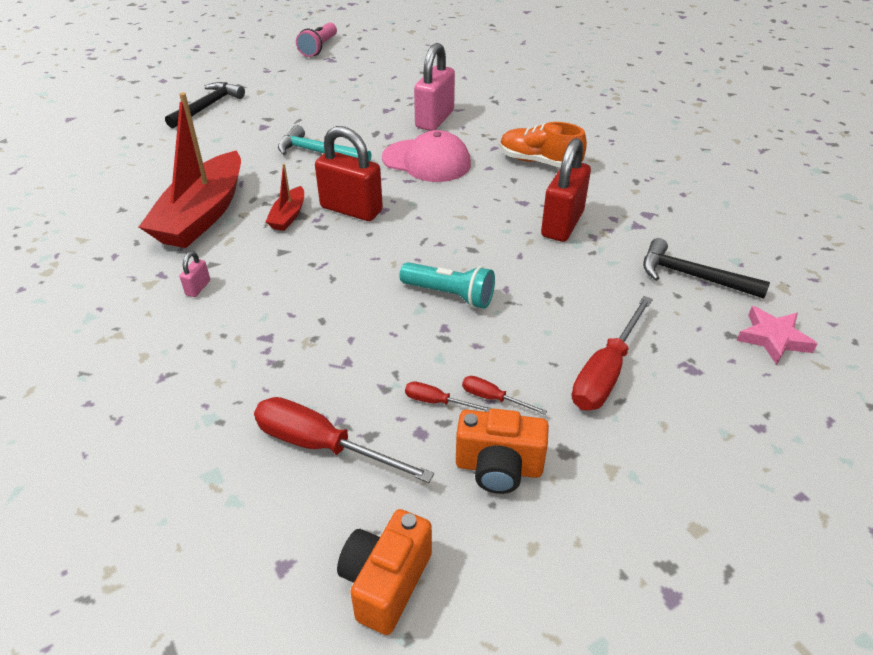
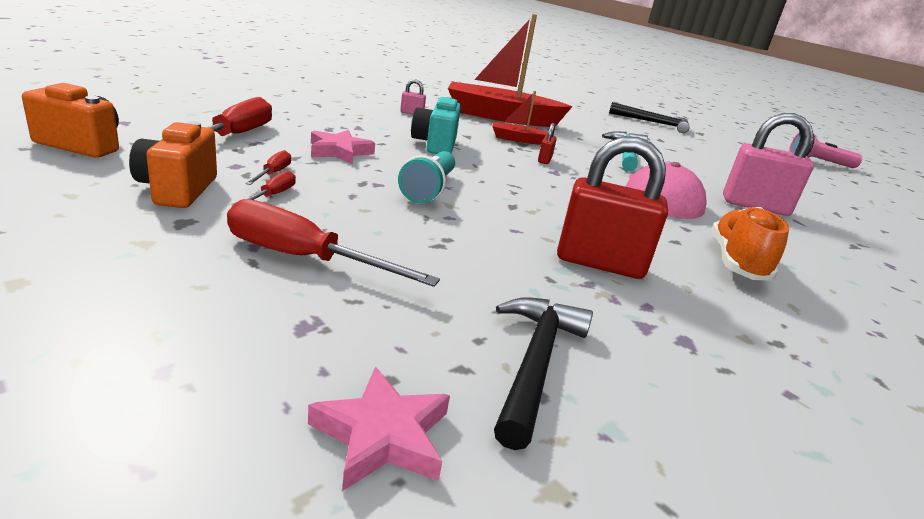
camera: 75 degrees right, 15 degrees down
(320, 279) = (435, 145): none -> turquoise camera
(351, 209) = (544, 160): red padlock -> red padlock, size x0.43
(359, 353) = (339, 152): none -> pink star

